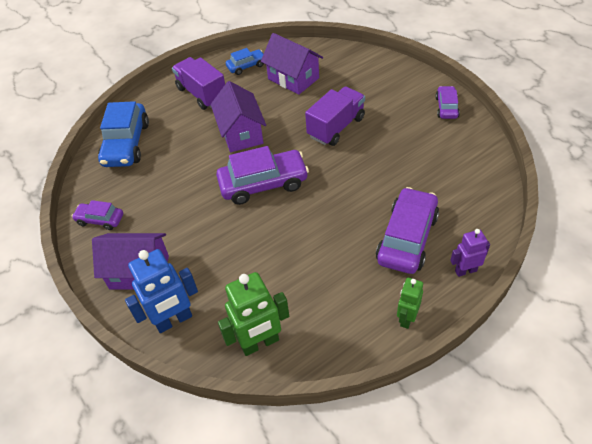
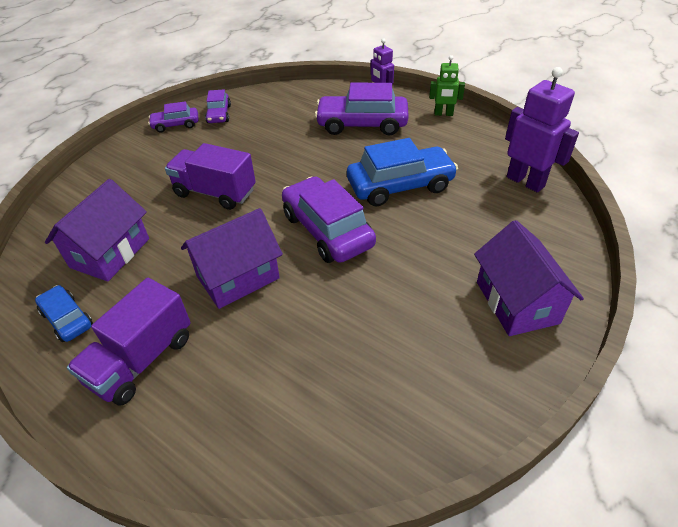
camera: 110 degrees left, 5 degrees down
(100, 220) = (465, 391): purple car -> purple car (219, 114)
(126, 144) = (288, 432): blue car -> blue car (400, 186)
(174, 320) = (551, 247): blue robot -> none
(260, 343) = (525, 181): green robot -> purple robot

